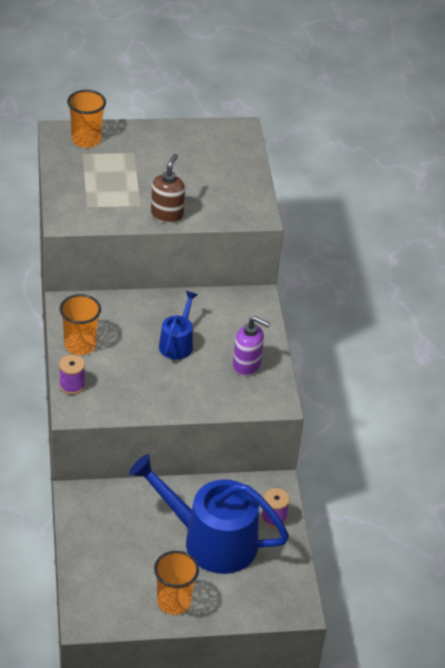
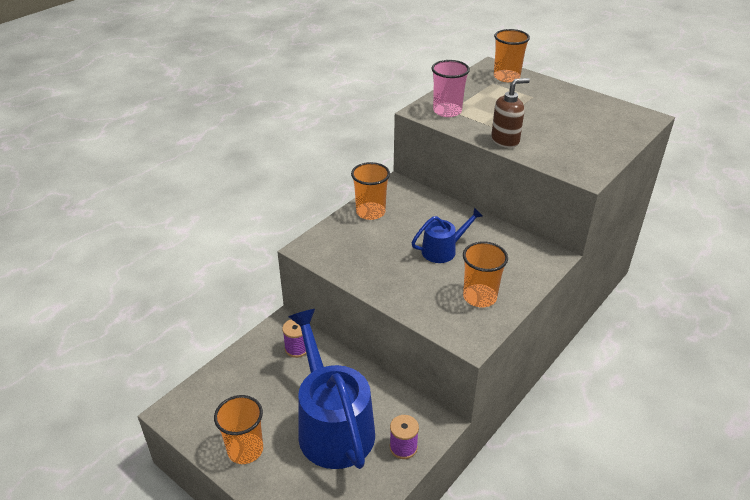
camera: 50 degrees right, 5 degrees down
(72, 385) = (329, 232): purple spool -> purple spool (297, 348)
(85, 209) = (447, 111): none -> pink cup
(247, 365) = (479, 297): purple soap dispenser -> orange cup

